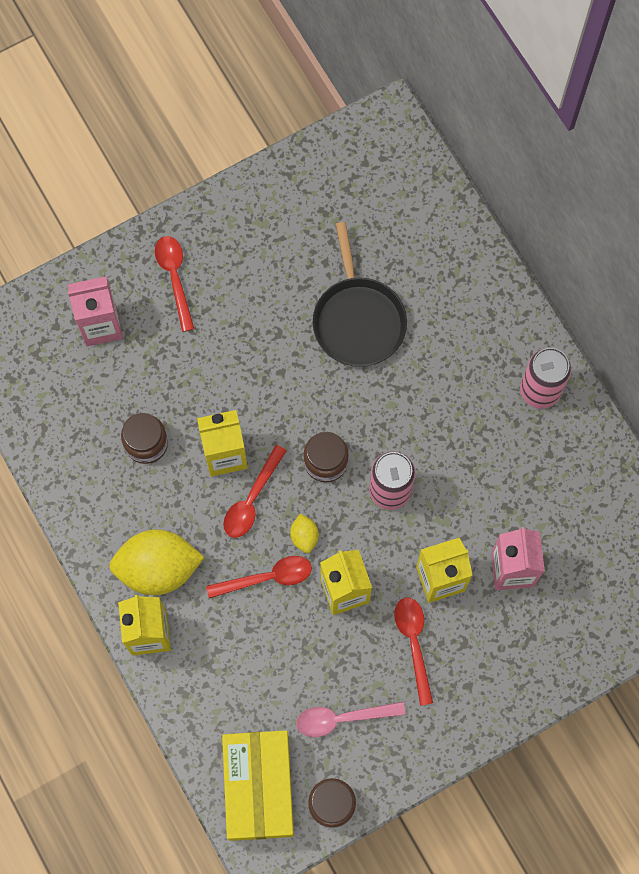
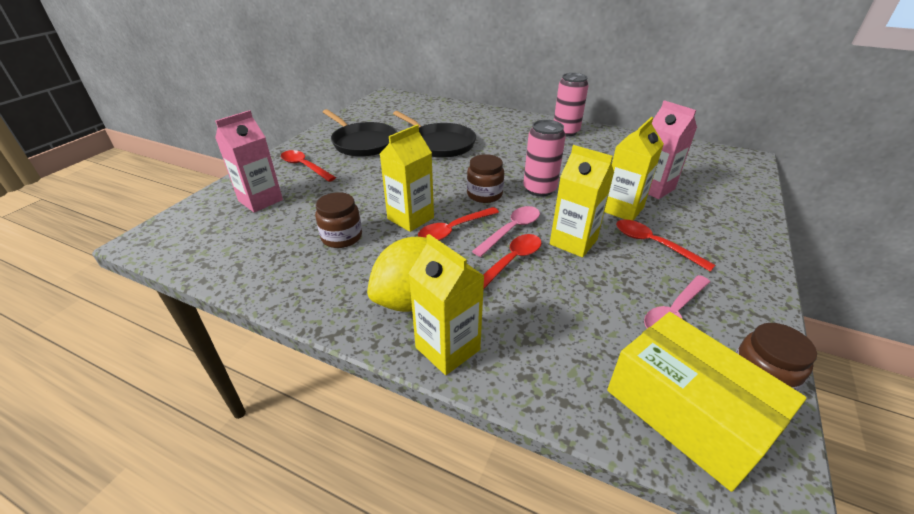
camera: 35 degrees left, 35 degrees down
(251, 500) = (453, 230): red spoon -> red spoon turned 60 degrees clockwise
(269, 258) = (363, 143): none -> black pan
(304, 536) = (511, 230): yellow lemon -> pink spoon

